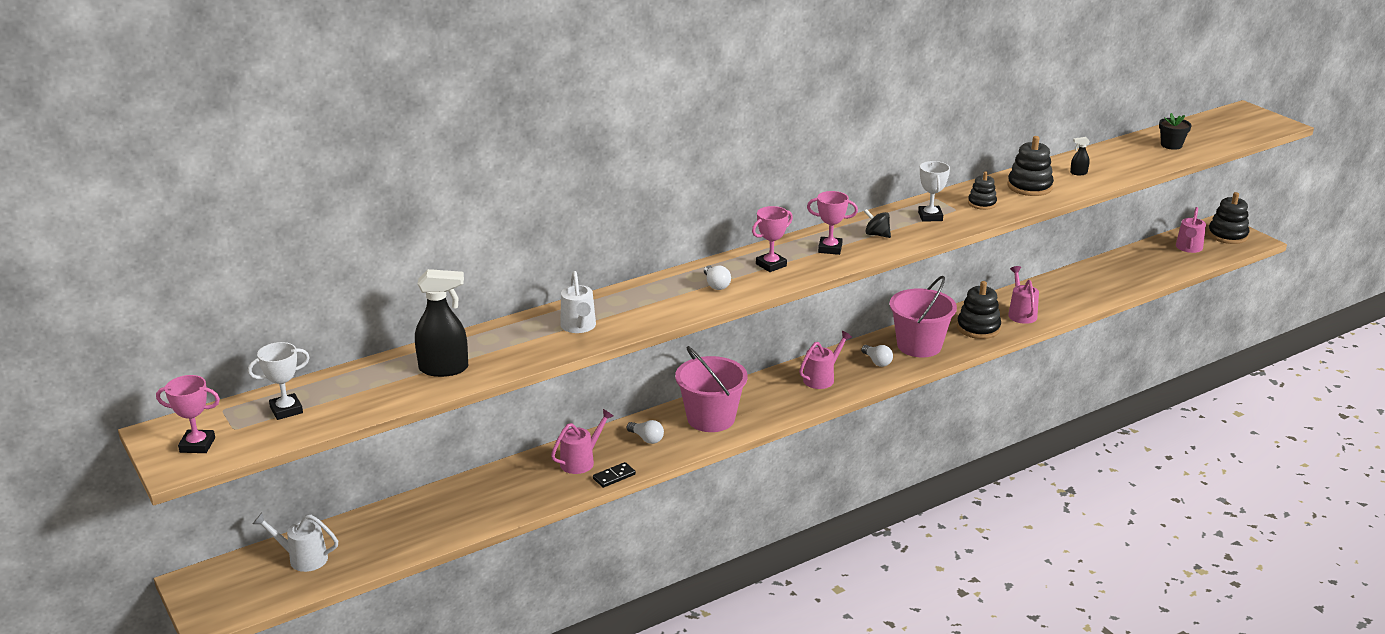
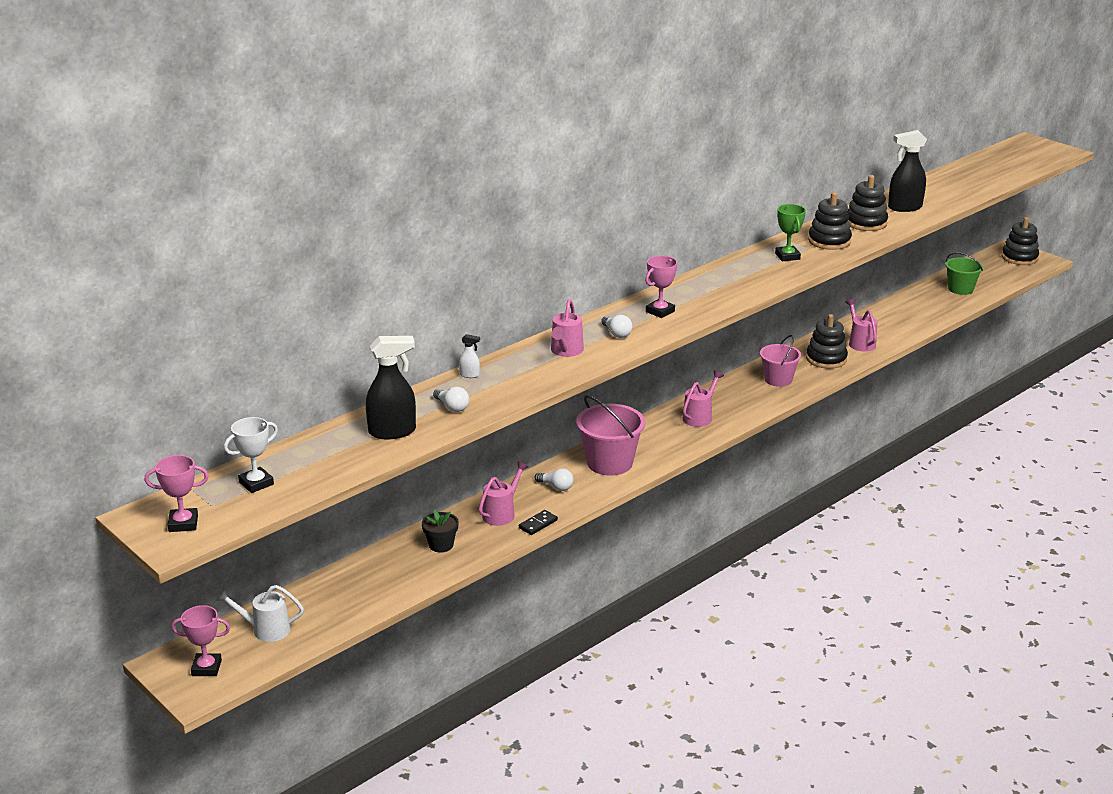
camera: 10 degrees left, 0 degrees up
(547, 316) = (469, 375): none -> white spray bottle
(579, 327) = (504, 382): white watering can -> none
(830, 249) = (708, 292): pink trophy -> pink trophy (206, 668)
(877, 235) = (745, 276): black spinning top -> none
(877, 362) = (745, 397): white light bulb -> white light bulb (452, 407)
(919, 346) = (778, 379): pink bucket -> pink bucket, size x0.66
(930, 216) = (787, 256): white trophy -> green trophy
(982, 203) = (829, 241): black stacking toy -> black stacking toy, size x1.60
(1078, 173) = (904, 207): black spray bottle -> black spray bottle, size x2.22
(1150, 264) = (960, 289): none -> green bucket
(1171, 145) = (976, 176): black flower pot -> black flower pot (441, 545)
(1188, 248) = (989, 272): pink watering can -> pink watering can (565, 351)

